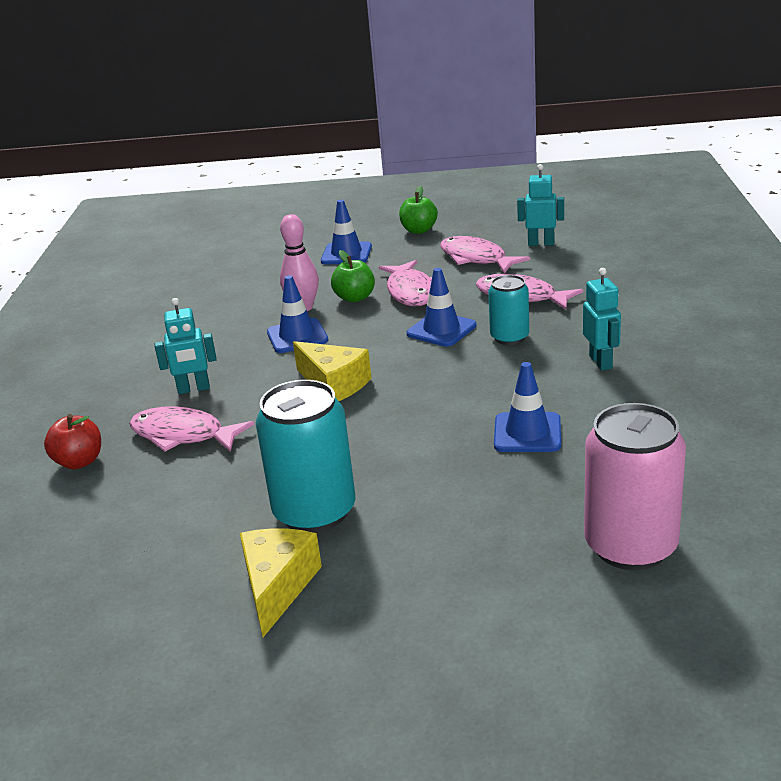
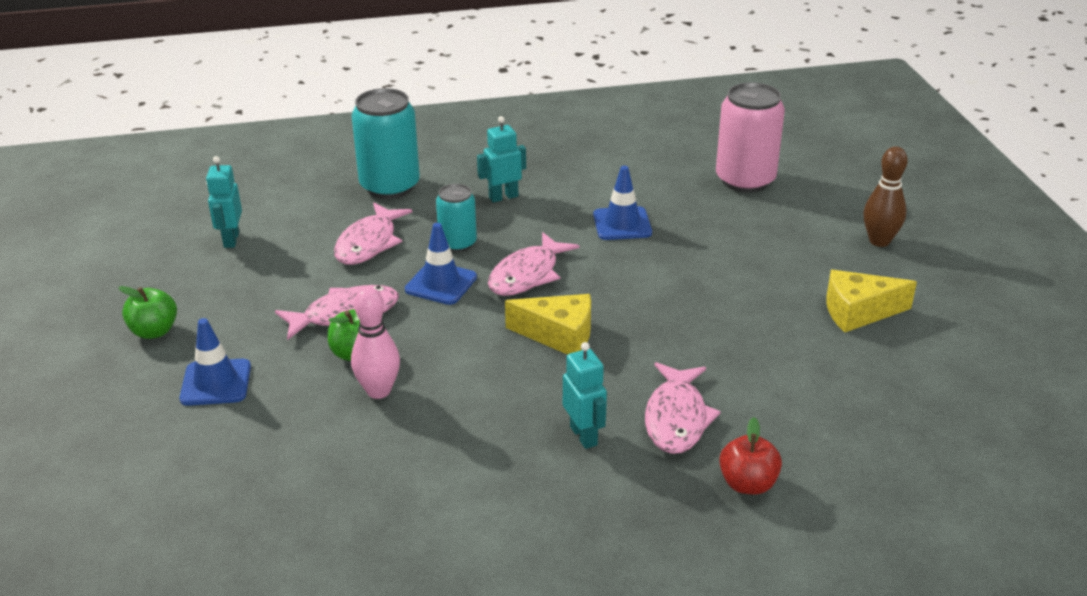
camera: 105 degrees left, 5 degrees up
(297, 336) = (454, 381): blue traffic cone -> none
(314, 512) = (764, 311): turquoise can -> turquoise can (390, 186)
(334, 384) = (559, 335): yellow cheese -> yellow cheese turned 75 degrees clockwise
(432, 650) = (879, 241): none -> brown bowling pin
(476, 259) = (262, 279): pink fish -> pink fish (527, 275)

